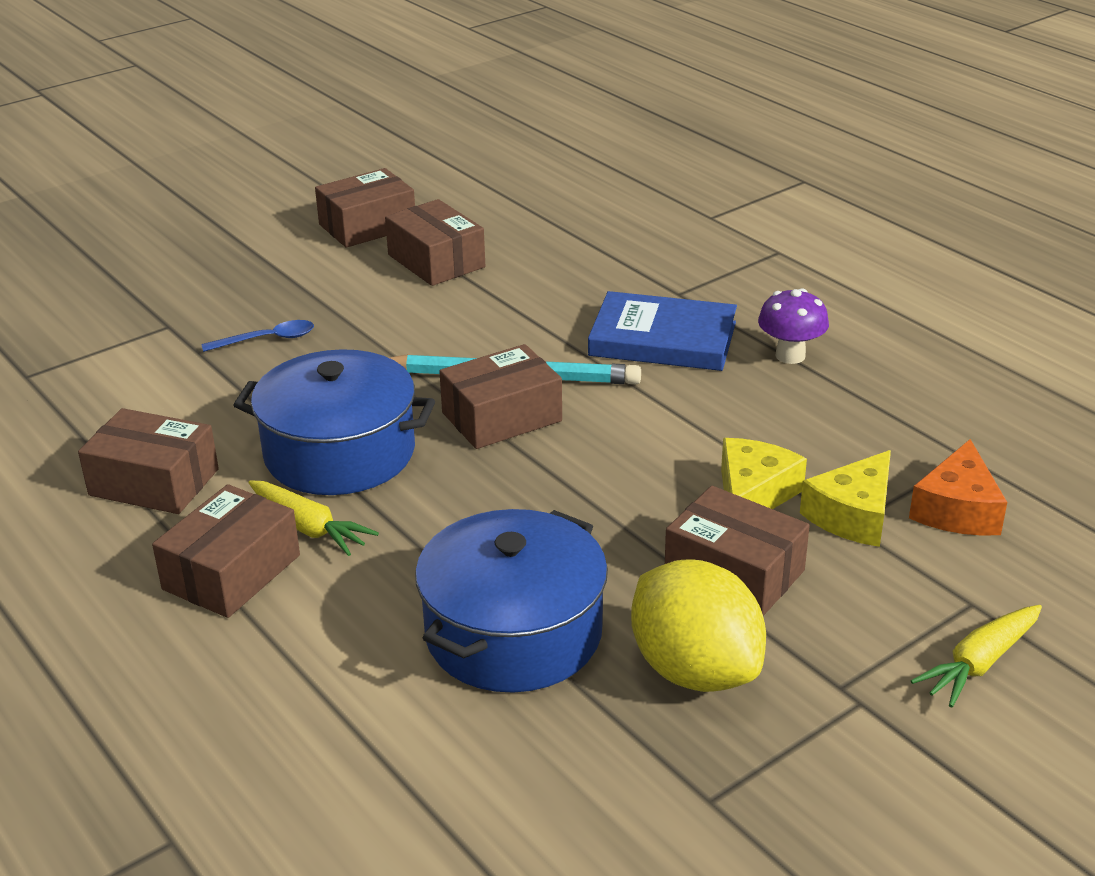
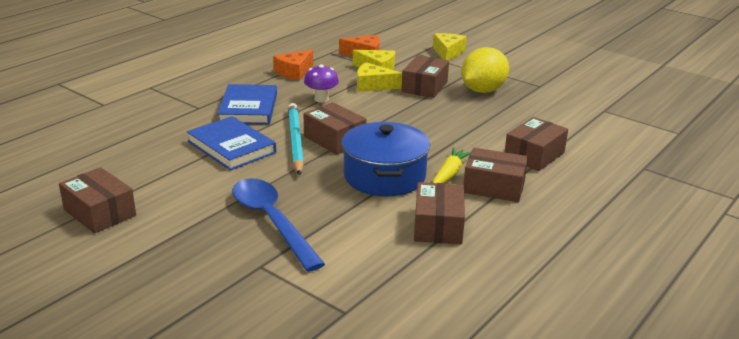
camera: 105 degrees left, 5 degrees down
(267, 339) = (272, 221): blue spoon -> blue spoon, size x2.17
(436, 261) = (158, 179): brown box -> brown box (534, 155)
(513, 318) = (231, 147): none -> blue book
(513, 633) = (487, 121): blue pot -> none
(790, 356) = (259, 82): purple mushroom -> purple mushroom (321, 99)
(842, 400) = (294, 72): none -> orange cheese
(979, 663) = (448, 53): yellow carrot -> yellow cheese

